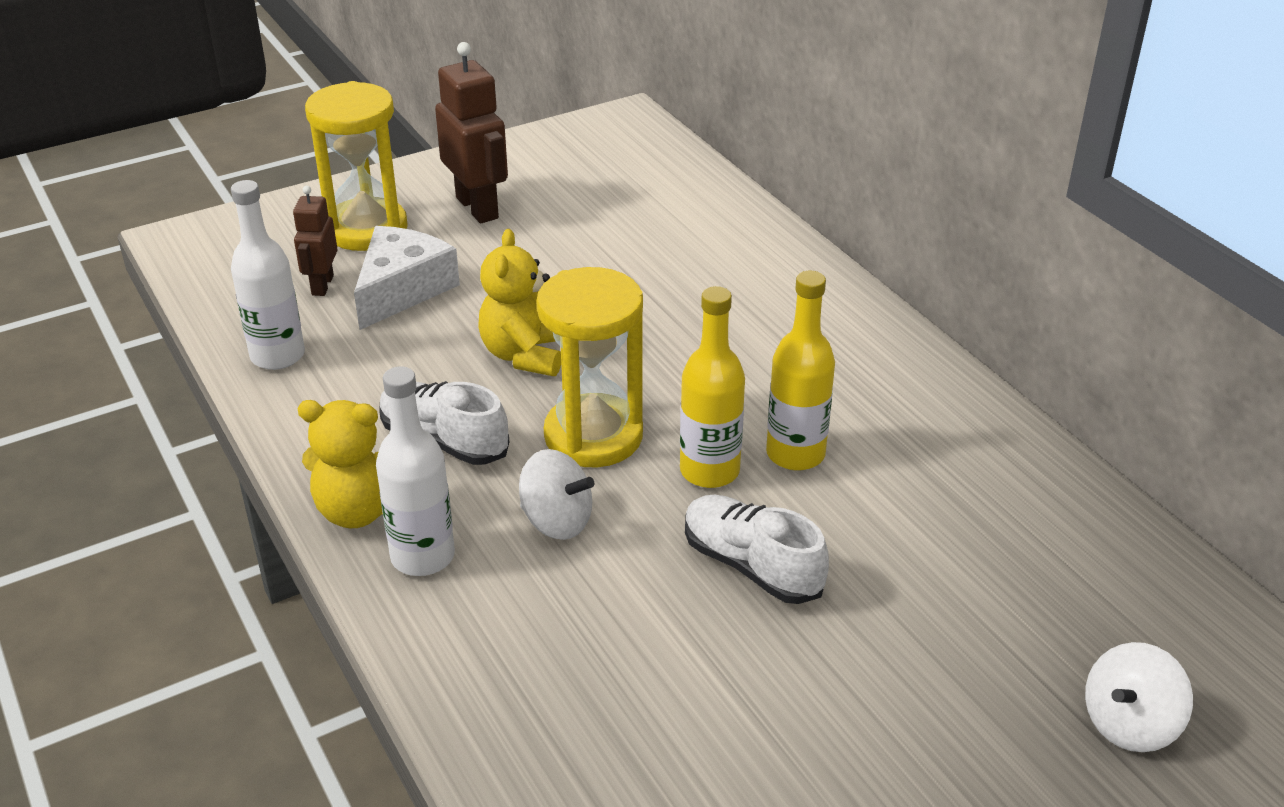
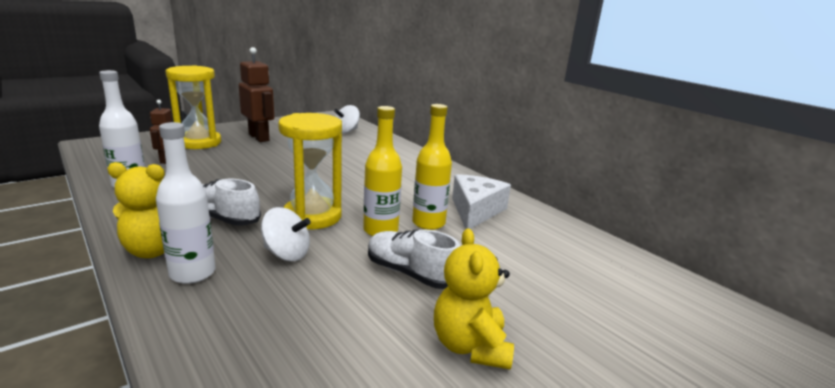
camera: 10 degrees left, 15 degrees down
(402, 289) = (212, 162): white cheese -> white cheese (475, 211)
(524, 355) = (276, 185): yellow teddy bear -> yellow teddy bear (470, 346)
(1129, 724) = (672, 351): white spinning top -> white spinning top (346, 131)

